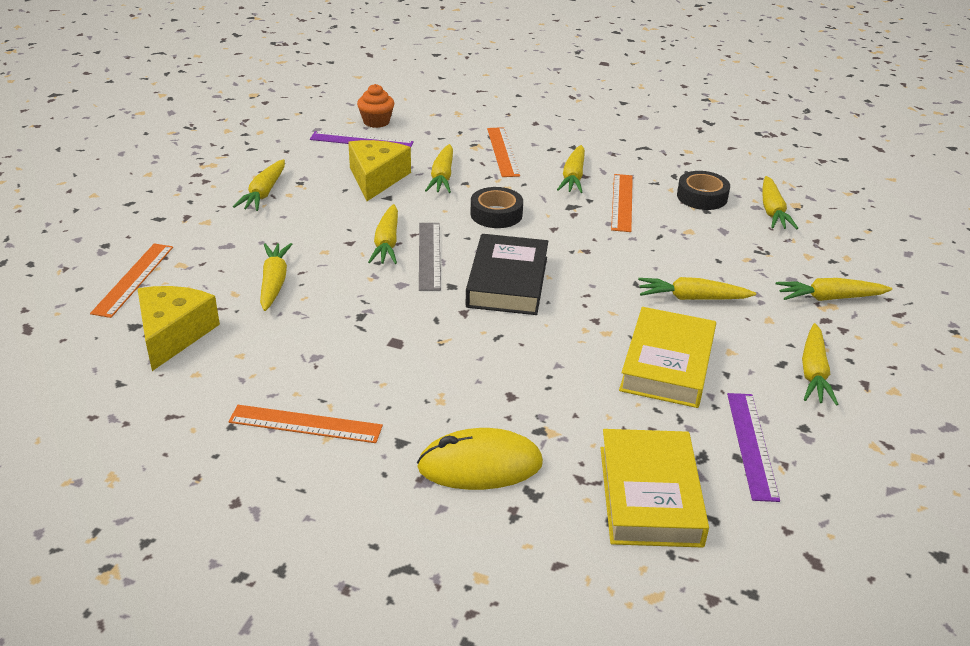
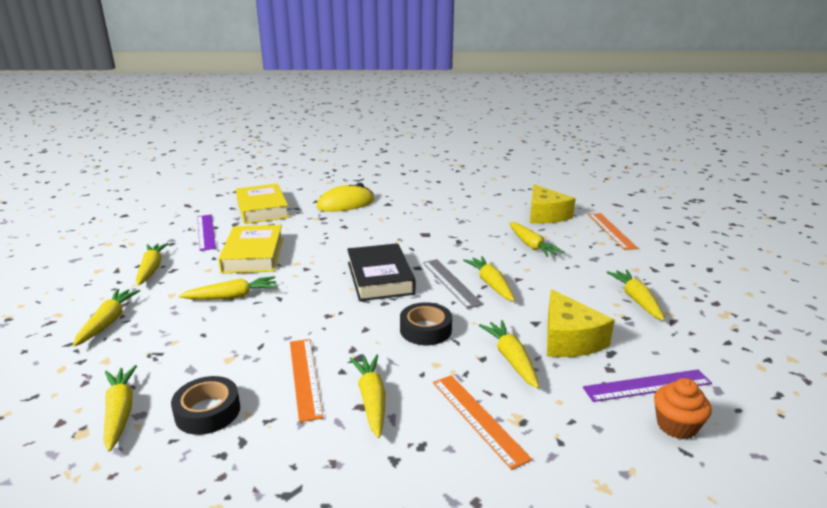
camera: 160 degrees right, 10 degrees down
(305, 424) = (437, 201): orange ruler -> none
(829, 298) = (108, 322): yellow carrot -> yellow carrot turned 60 degrees counterclockwise

